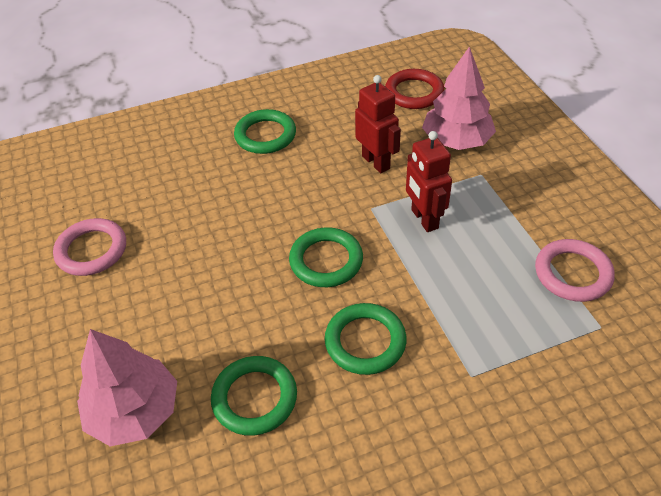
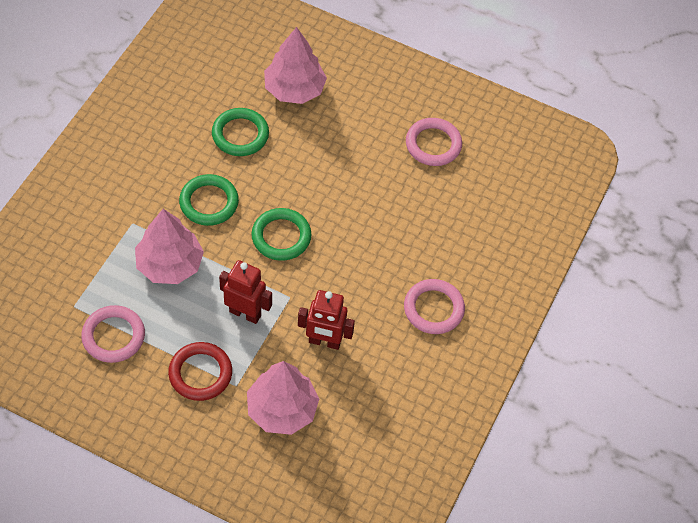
camera: 130 degrees right, 10 degrees up
(265, 135) = (433, 309): green ring -> pink ring
(414, 93) = (364, 444): red ring -> red ring (200, 373)
(462, 305) = (170, 264): none -> pink tree

